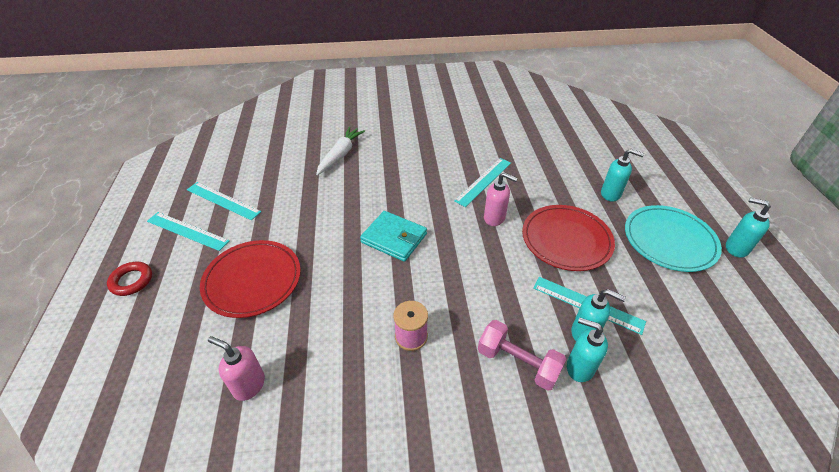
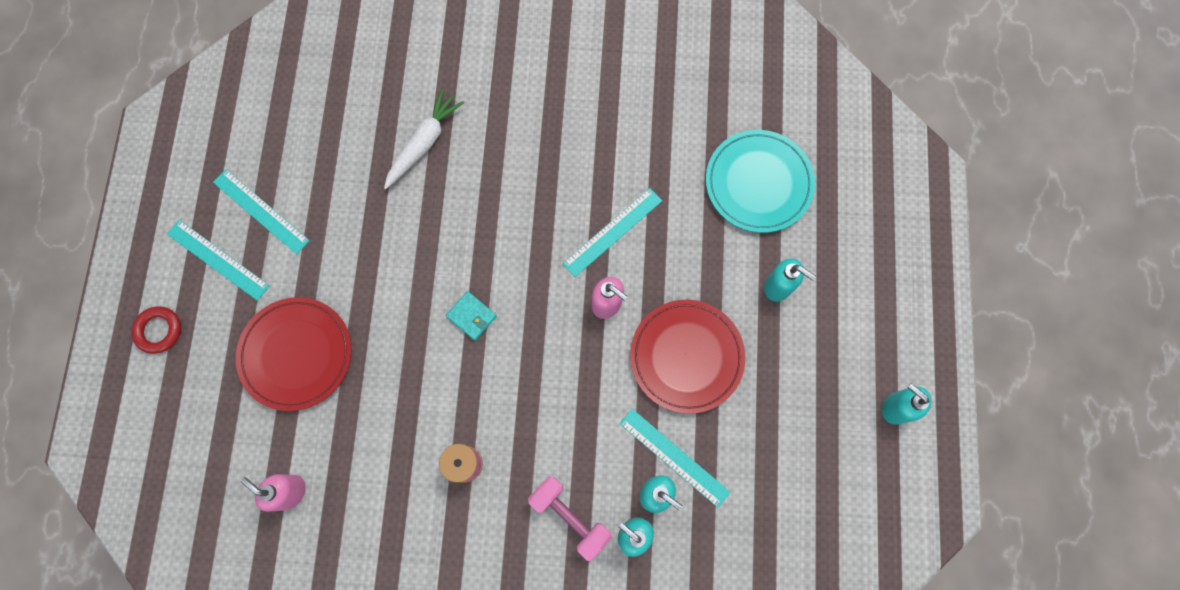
camera: 10 degrees right, 30 degrees up
(394, 238) = (471, 316): turquoise wallet -> turquoise wallet, size x0.59
(669, 240) = (817, 380): turquoise plate -> turquoise plate (758, 183)

